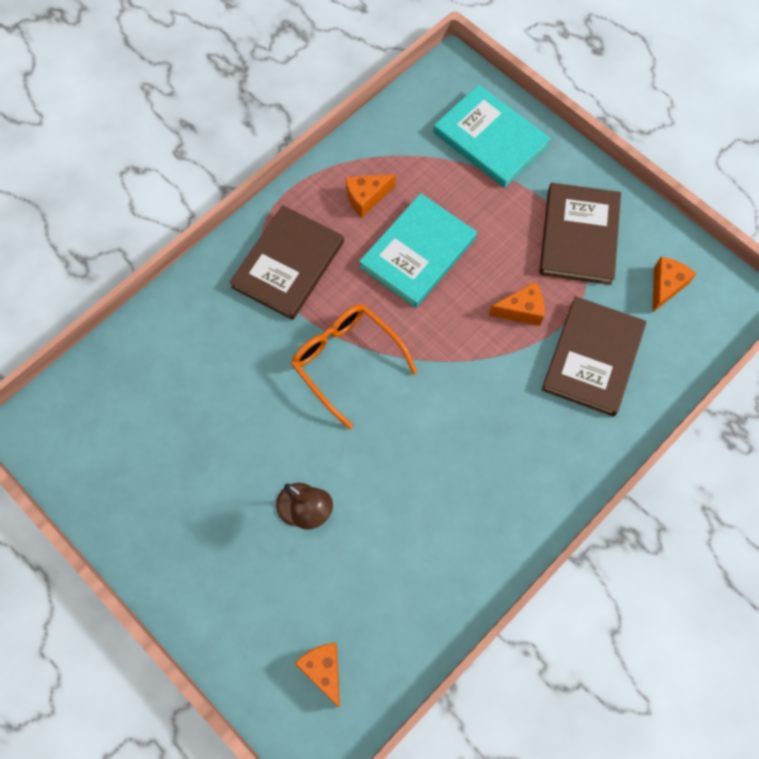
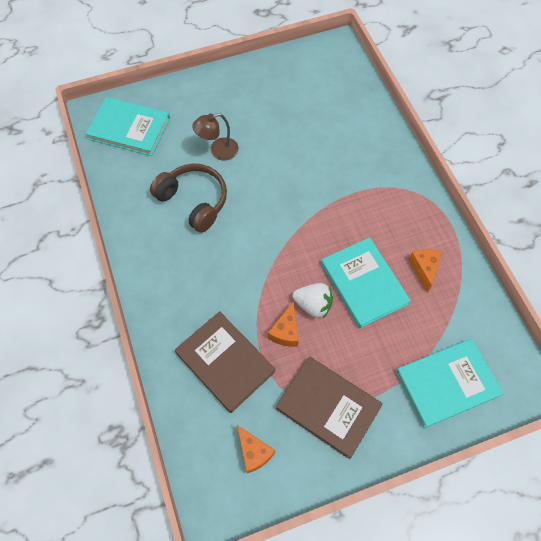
camera: 115 degrees right, 5 degrees down
(288, 264) = (388, 201): brown book -> none
(323, 669) = (129, 128): orange cheese -> turquoise book
(346, 361) = (301, 207): orange glasses -> none
(403, 502) = (194, 201): none -> brown headphones
(473, 294) = (313, 305): none -> white strawberry

